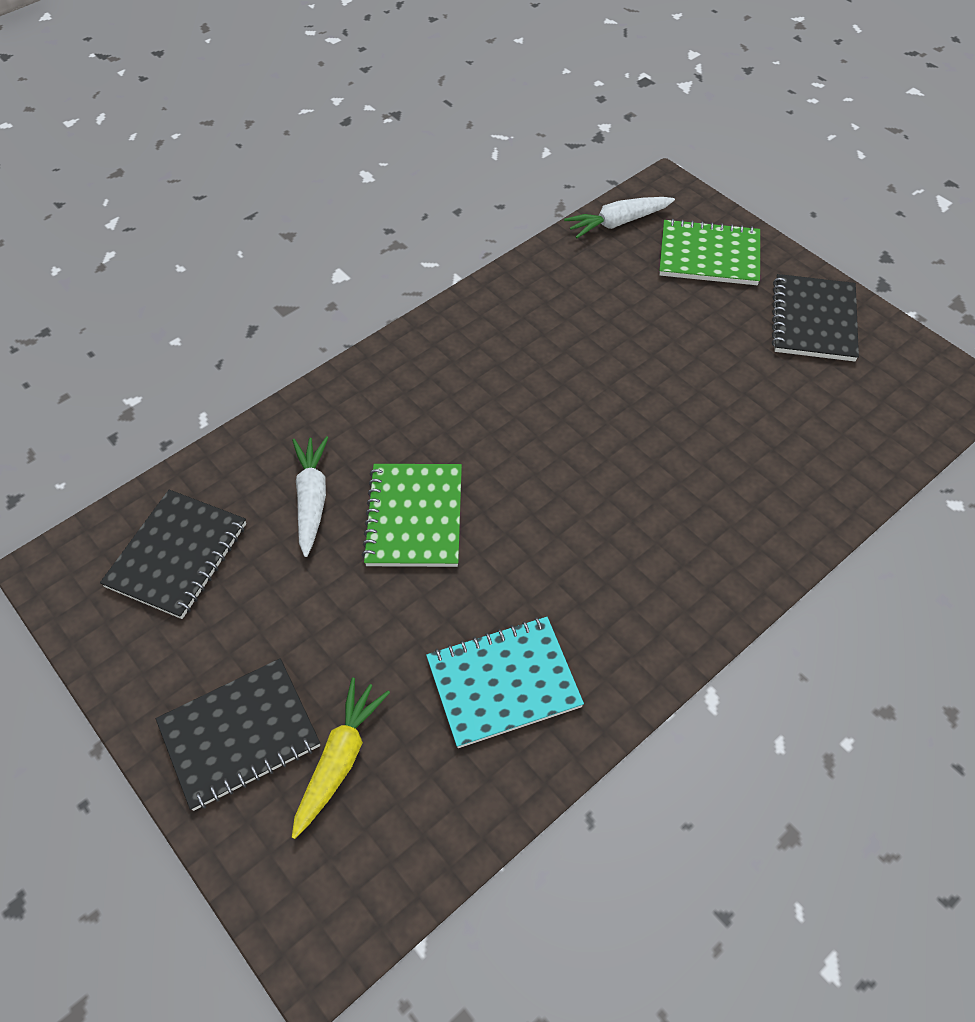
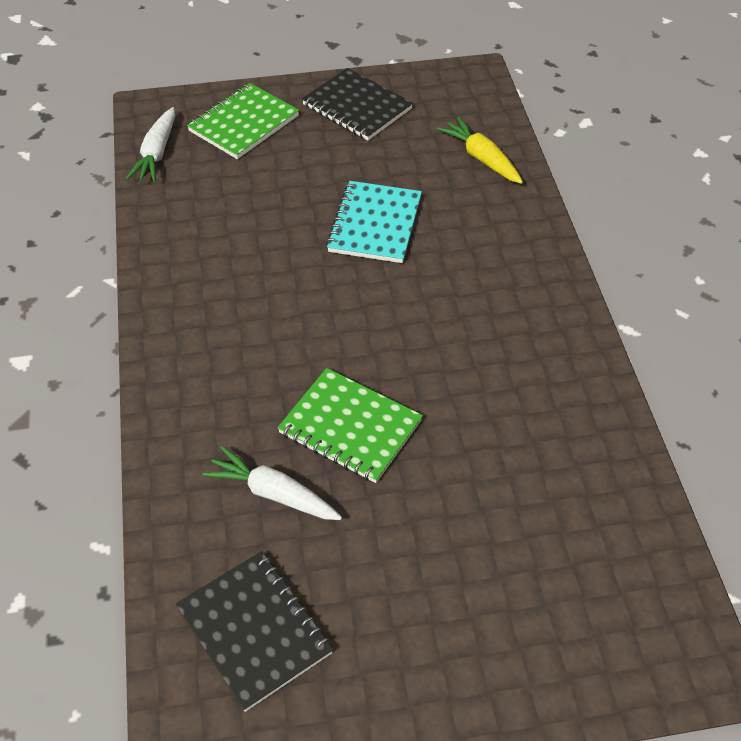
camera: 60 degrees left, 5 degrees down
(240, 735) = (483, 651): black notebook -> none
(340, 759) = (550, 583): yellow carrot -> yellow carrot (481, 158)
(503, 682) = (545, 441): turquoise notebook -> turquoise notebook (375, 224)

